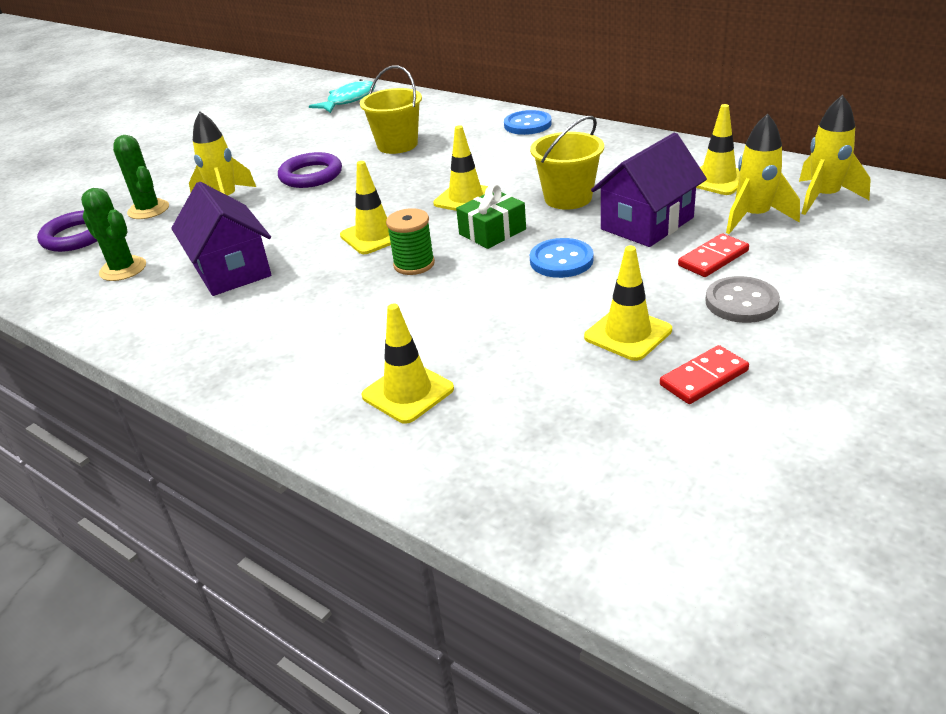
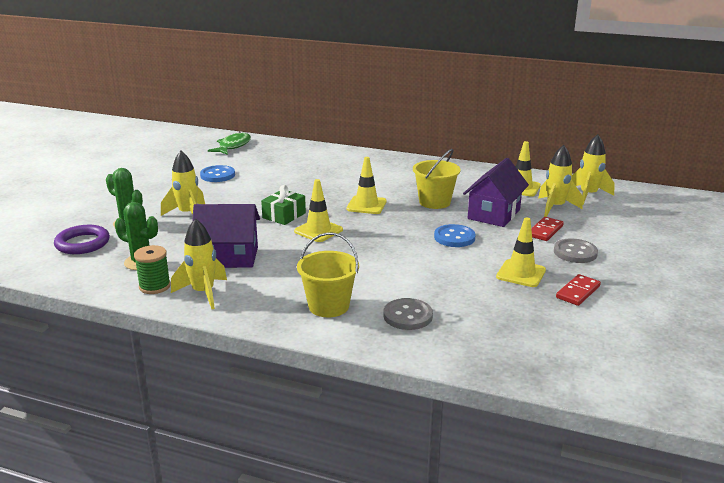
camera: 20 degrees left, 10 degrees down
(163, 324) = (203, 293): none -> yellow rocket
(231, 270) = (229, 257): purple house -> purple house turned 45 degrees counterclockwise
(311, 175) = (242, 196): purple ring -> none
(349, 100) = (233, 146): turquoise fish -> green fish
(397, 145) = (293, 174): yellow bucket -> yellow bucket (328, 306)
(408, 392) = (407, 316): yellow traffic cone -> grey button
(414, 264) = (359, 245): green spool -> green spool (155, 286)
(492, 232) = (398, 224): green gift -> green gift (284, 215)
(527, 125) = (377, 159): blue button -> blue button (217, 175)

